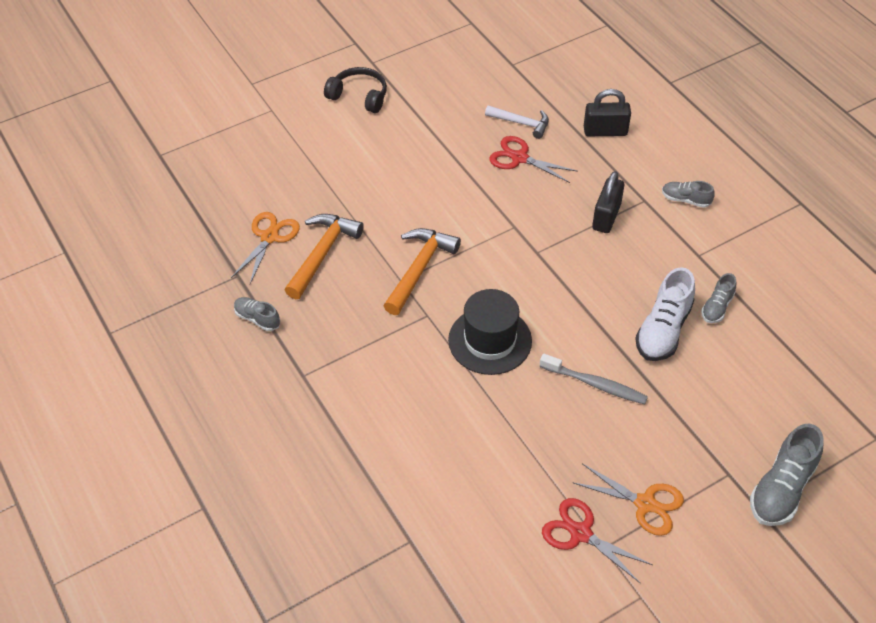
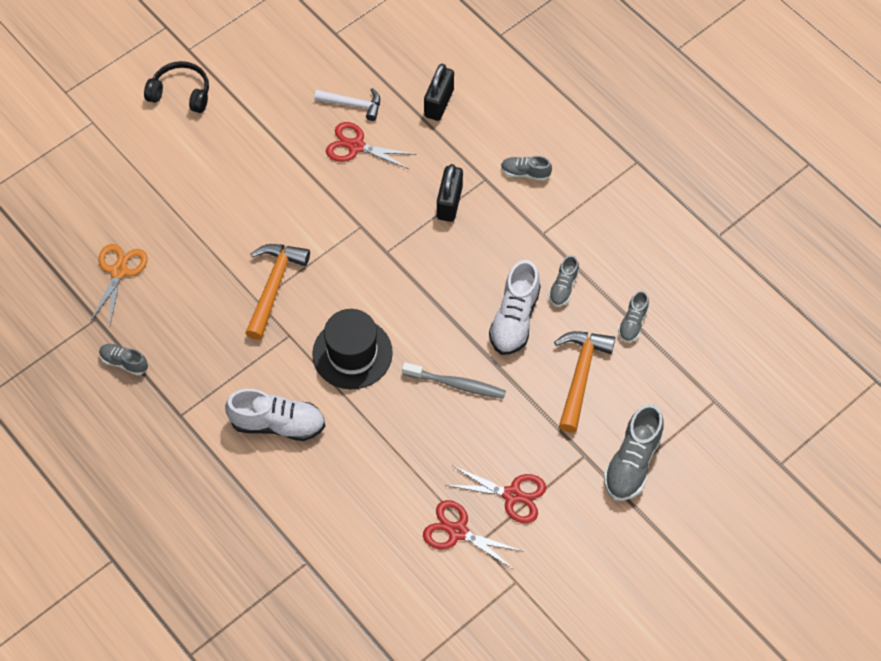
camera: 10 degrees left, 10 degrees up
(322, 254) = (175, 283): orange hammer -> orange hammer (580, 376)
(402, 397) = (278, 424): none -> white shoe
(605, 131) = (439, 103): black padlock -> black padlock turned 60 degrees counterclockwise
(645, 503) = (512, 495): orange scissors -> red scissors
(789, 350) = (632, 323): none -> grey shoe

